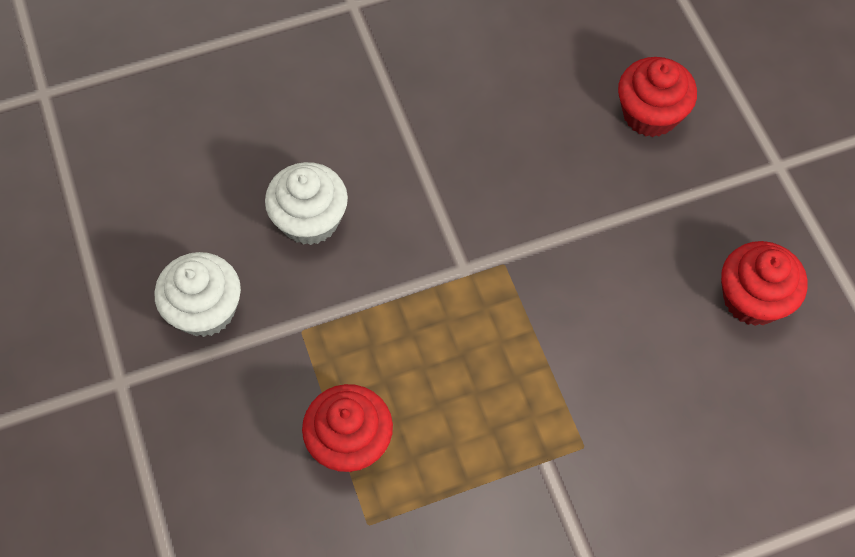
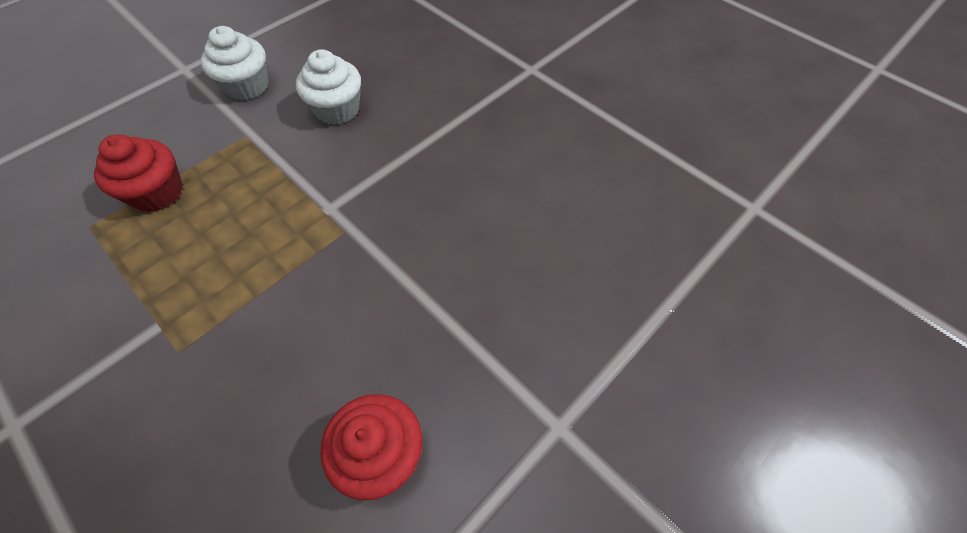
camera: 65 degrees right, 5 degrees down
(650, 114) = (550, 287): red cupcake -> none

